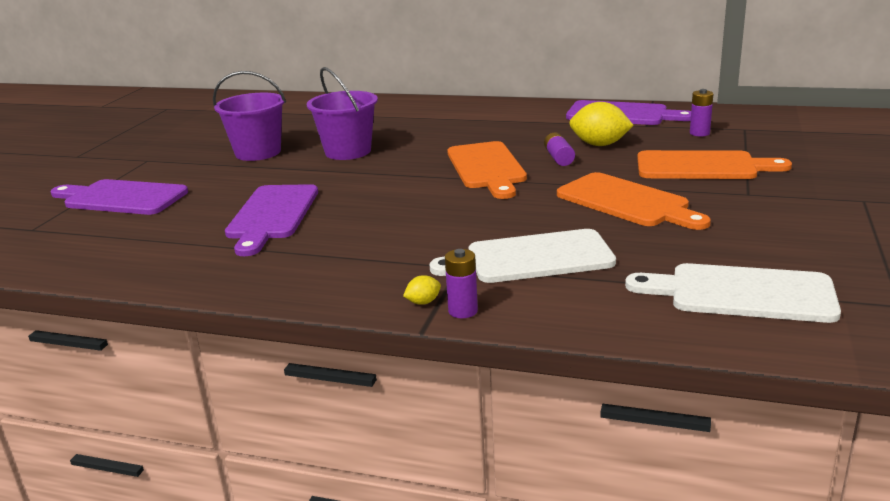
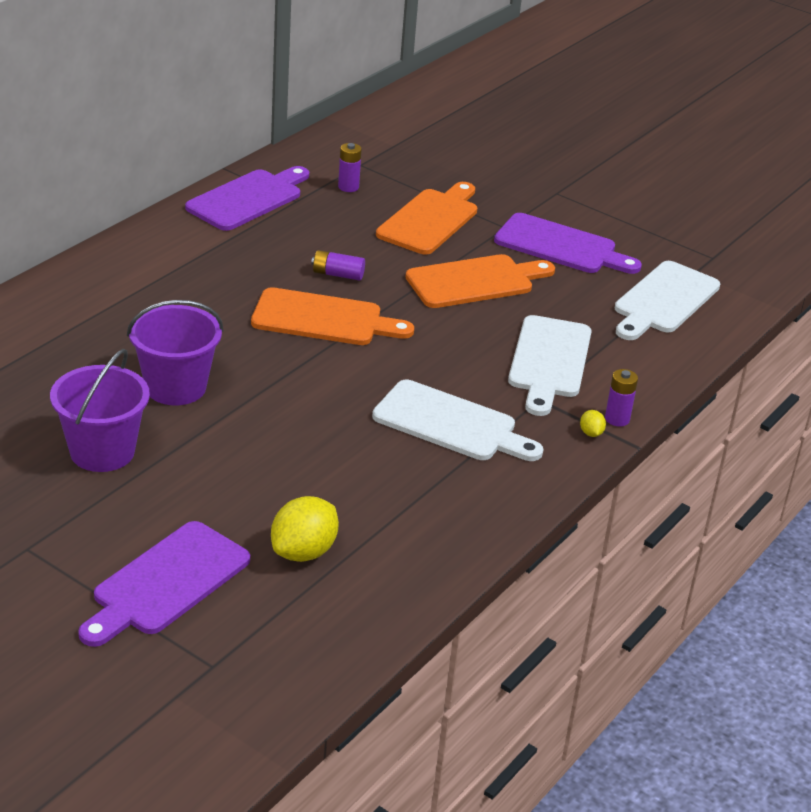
camera: 75 degrees left, 10 degrees up
(272, 215) = (333, 476): purple cutting board -> purple cutting board (561, 246)
(381, 239) = (451, 424): none -> white cutting board
(599, 145) = (324, 242): yellow lemon -> yellow lemon (303, 552)

